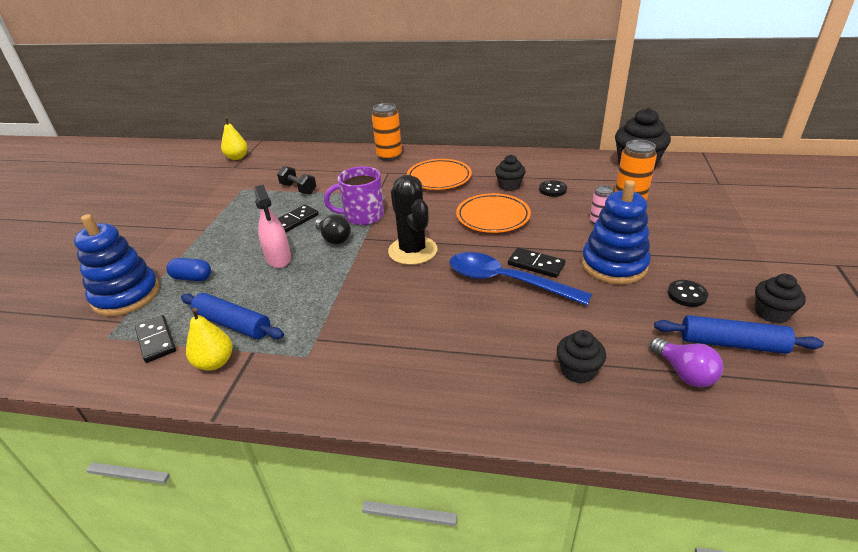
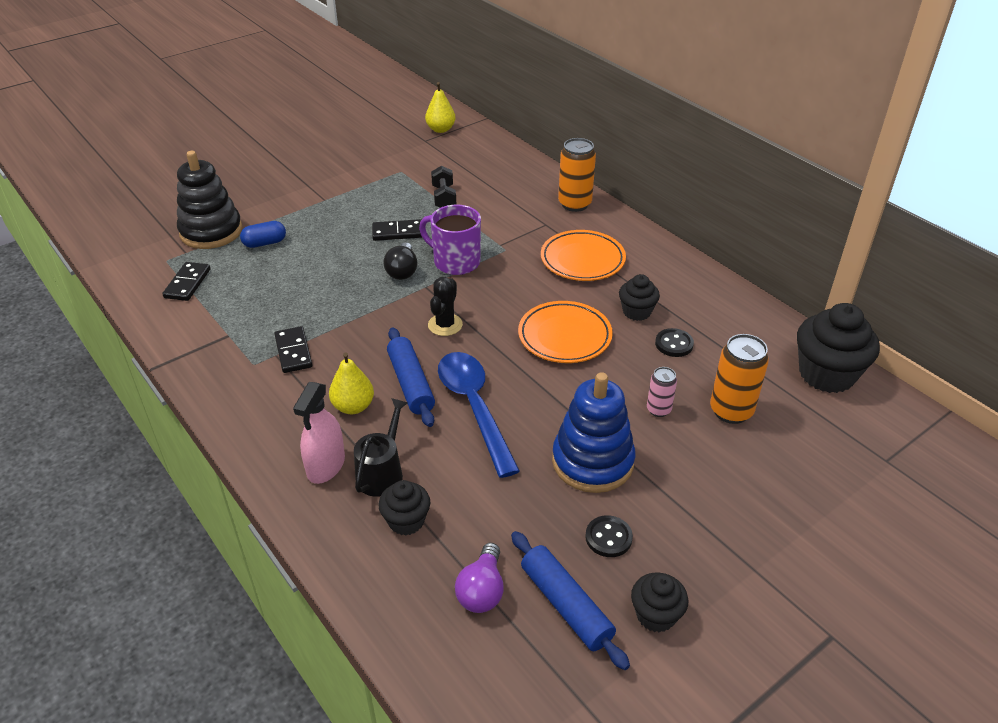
camera: 40 degrees right, 5 degrees up
(126, 295) = (211, 231): blue stacking toy -> black stacking toy
(192, 278) = (265, 243): blue capsule -> blue capsule turned 75 degrees counterclockwise
(215, 362) = (198, 327): yellow pear -> yellow pear (353, 406)
(233, 324) = (243, 303): blue rolling pin -> blue rolling pin (411, 383)
(278, 258) = (339, 264): pink spray bottle -> pink spray bottle (326, 466)
(412, 251) = (445, 325): black cactus -> black cactus, size x0.60
(514, 355) = (382, 472): none -> black watering can
(536, 264) = (524, 410): black domino -> black domino (293, 352)

